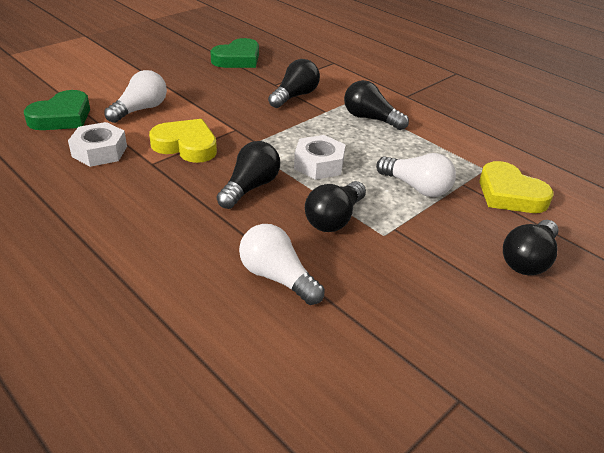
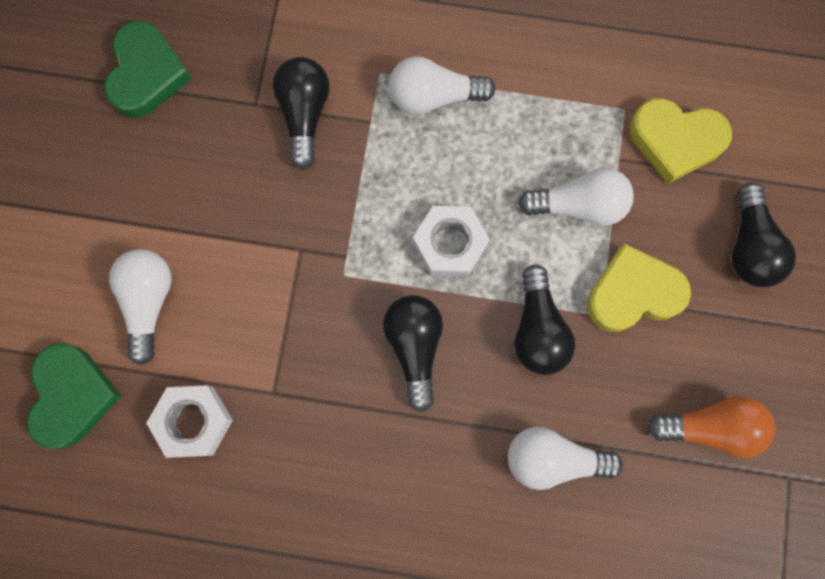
camera: 35 degrees left, 40 degrees up
(186, 145) = (277, 329): yellow heart -> yellow heart (633, 293)
(370, 118) = (434, 96): black light bulb -> white light bulb
(414, 329) = (710, 427): none -> orange light bulb

